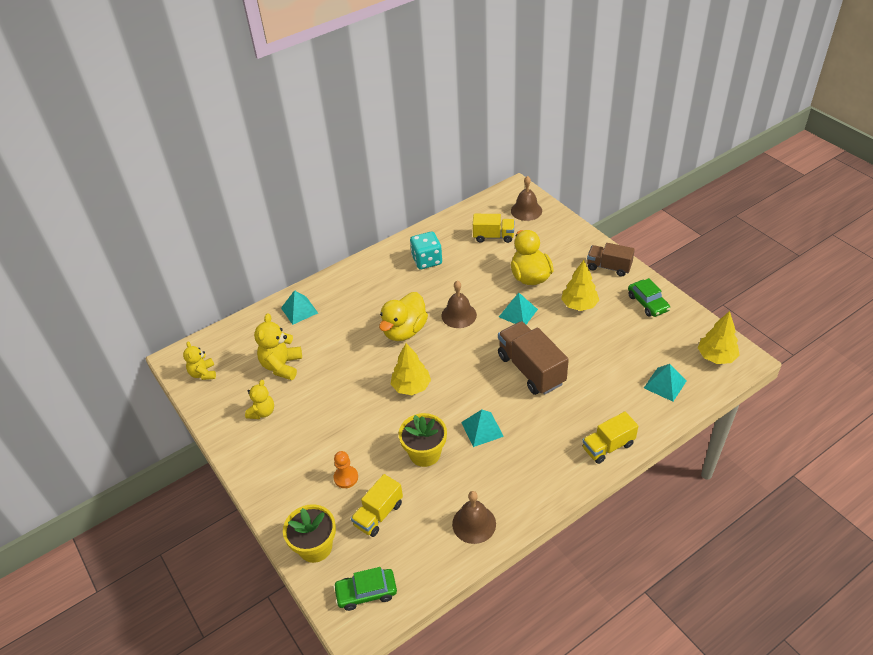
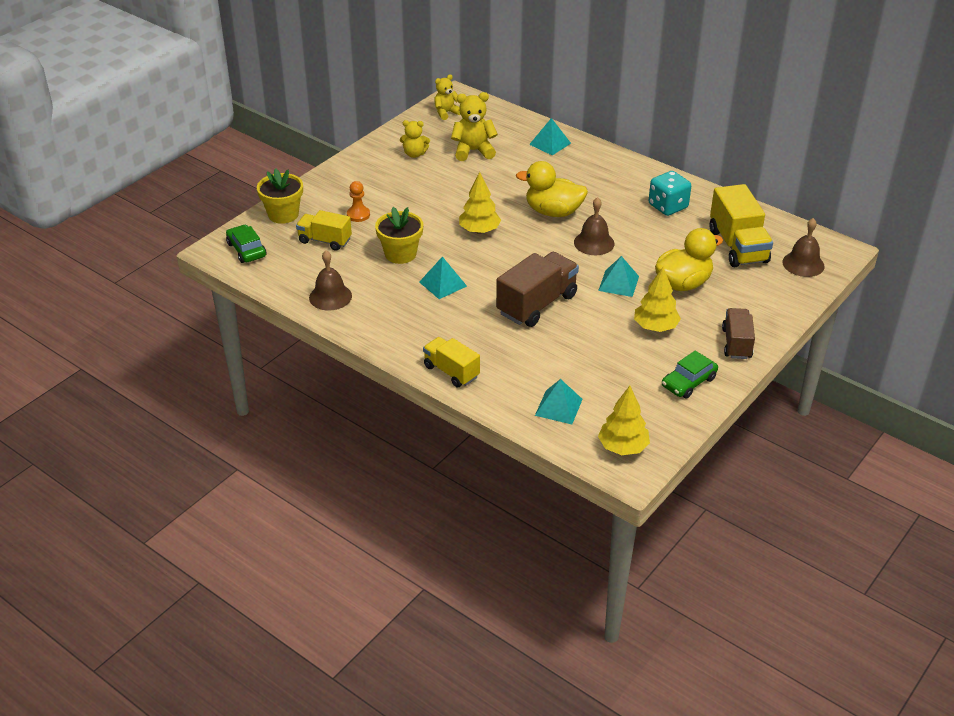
camera: 70 degrees right, 5 degrees down
(493, 236) = (738, 246): yellow truck -> yellow truck, size x1.59

